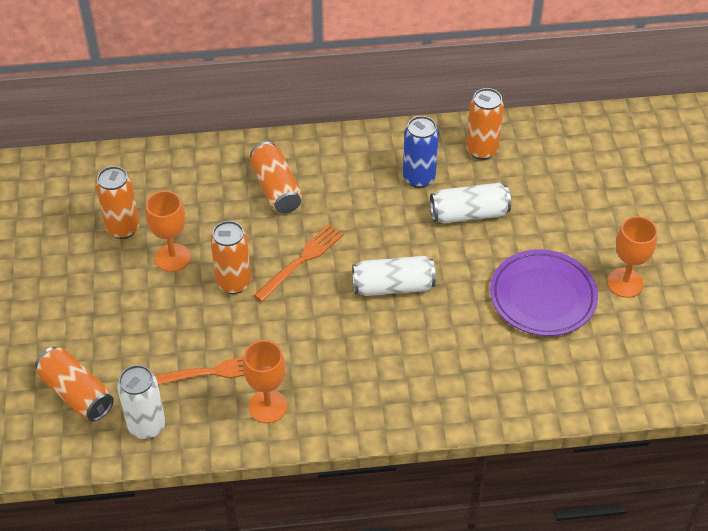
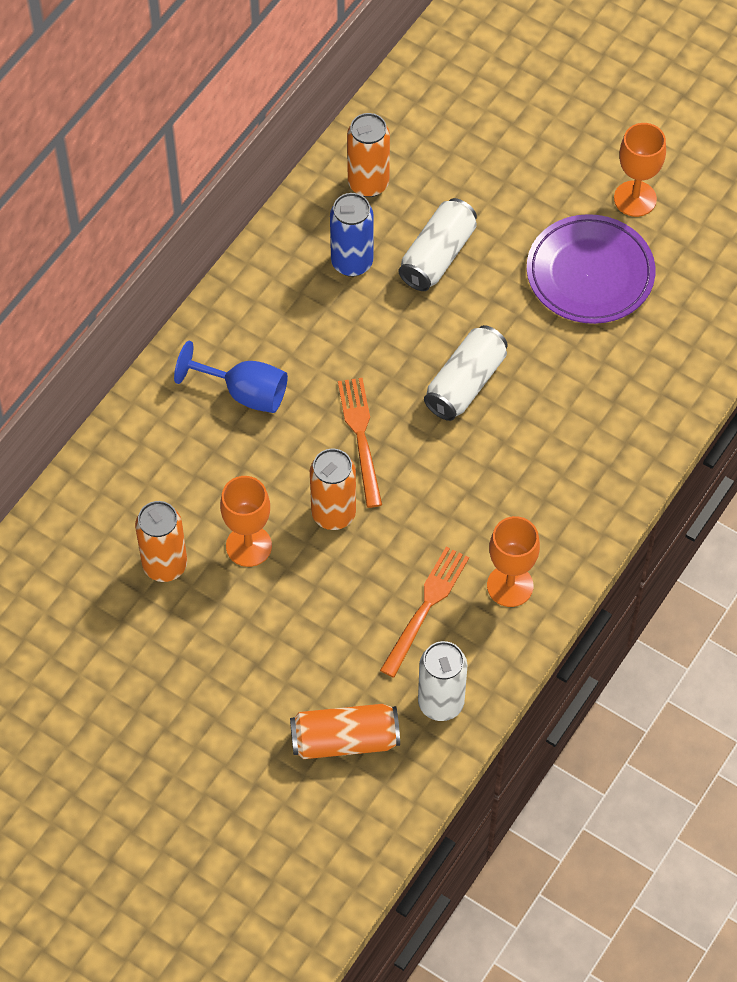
camera: 50 degrees left, 10 degrees up
(276, 188) = (244, 393): orange can -> blue goblet

